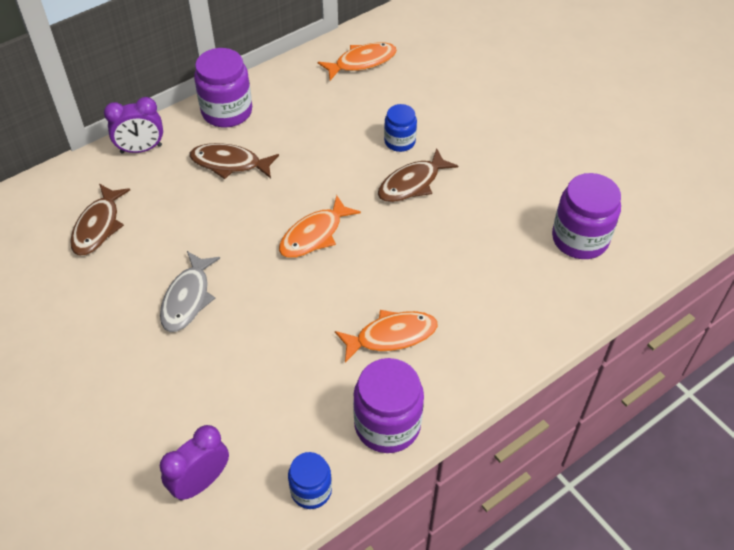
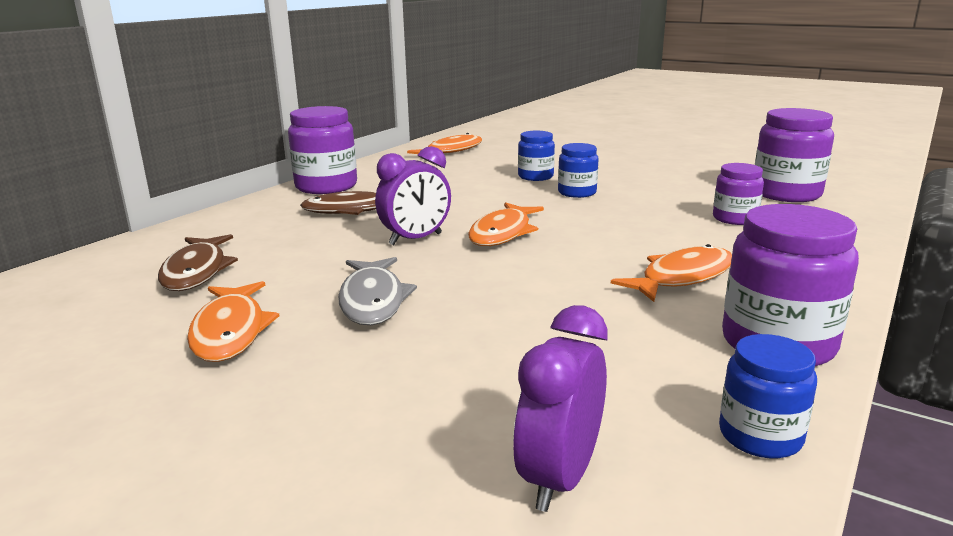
camera: 20 degrees left, 30 degrees down
(98, 306) = (230, 331): none -> orange fish
(141, 149) = (231, 217): purple clock -> purple clock (415, 239)
(412, 183) = (577, 192): brown fish -> blue jar
(499, 267) = (734, 219): none -> purple jar

